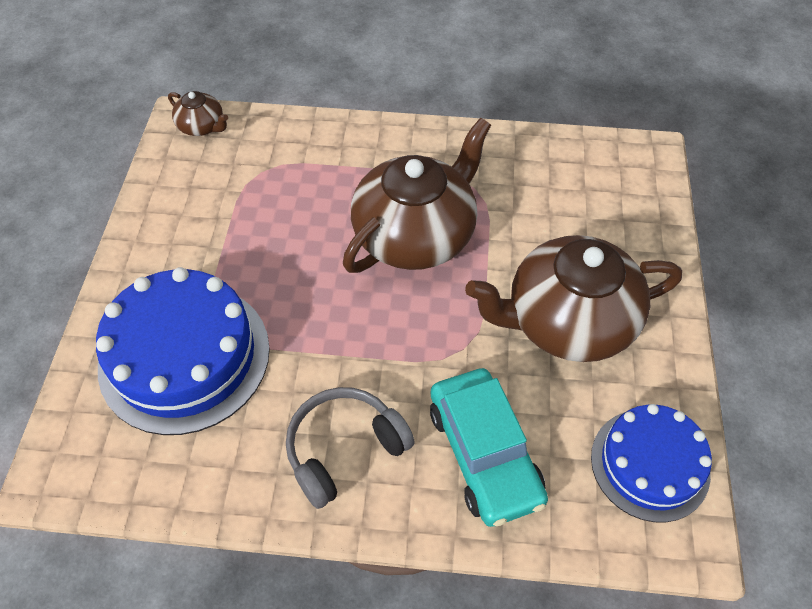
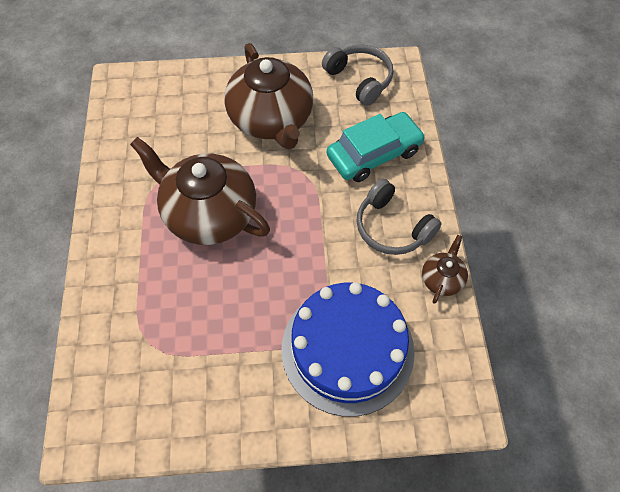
camera: 100 degrees left, 5 degrees up
(202, 126) = (90, 417): brown teapot -> brown teapot (442, 279)
(650, 464) = (360, 79): blue cake -> grey headphones

